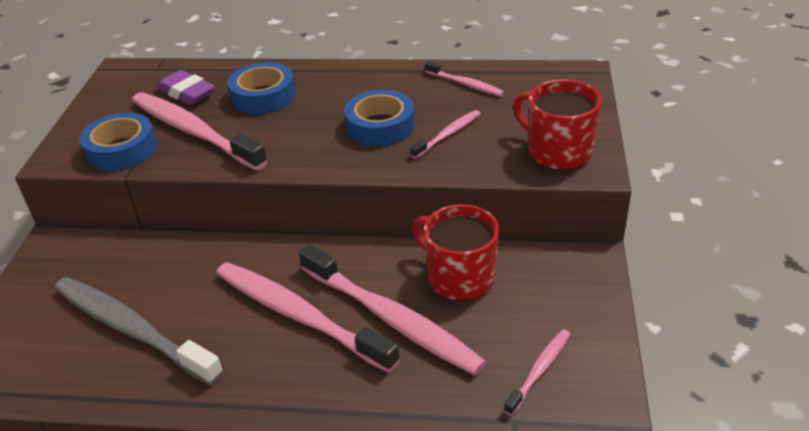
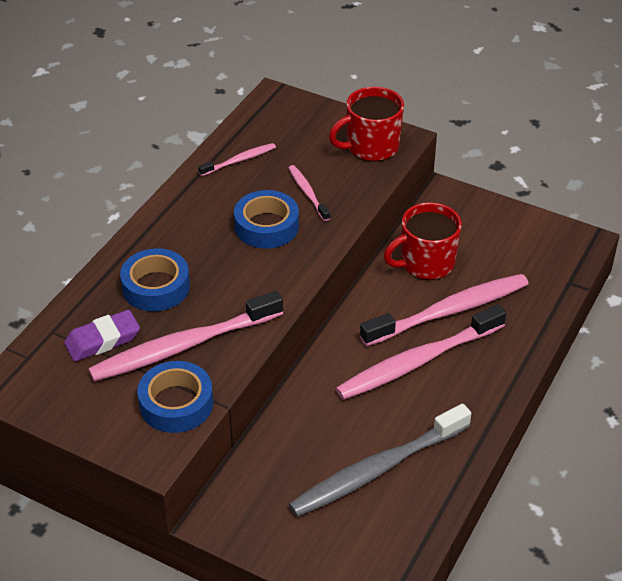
camera: 70 degrees left, 5 degrees up
(539, 371) = (535, 255): pink toothbrush -> none

